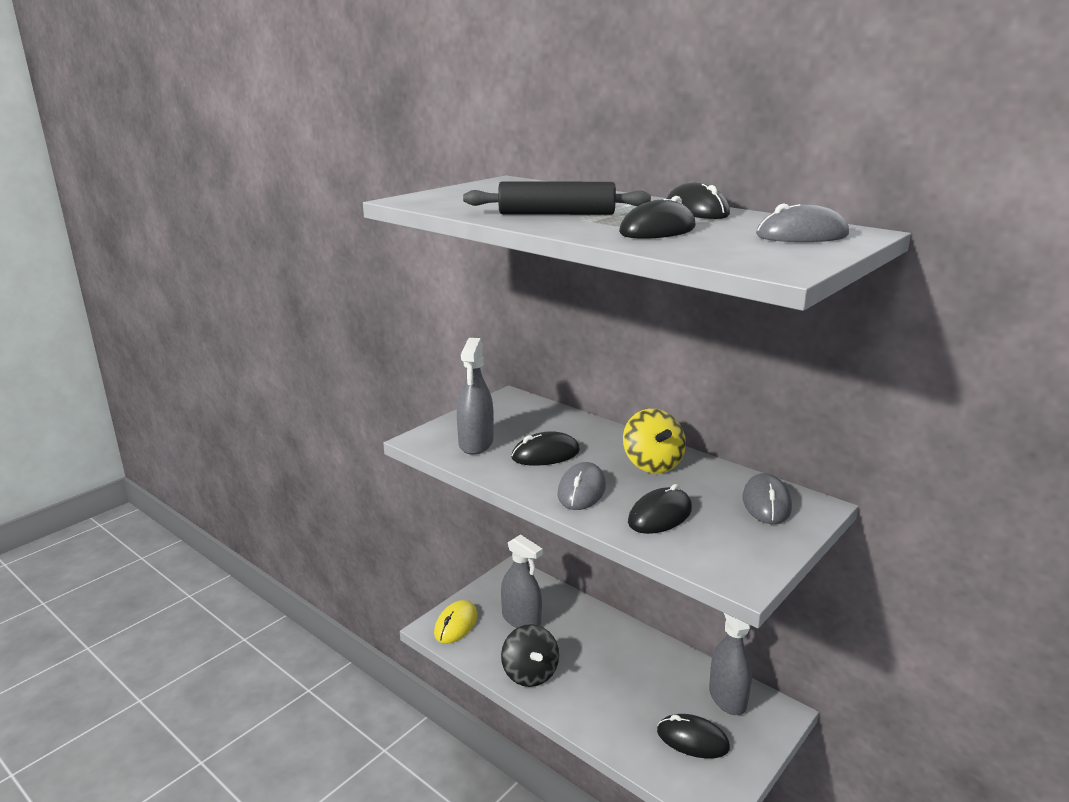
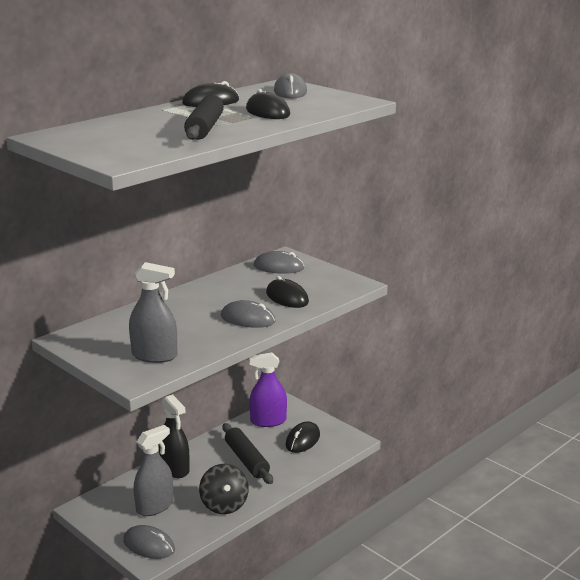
camera: 85 degrees left, 0 degrees up
(456, 624) = (149, 545): yellow mouse -> grey mouse
(530, 673) = (224, 505): black spinning top -> black spinning top turned 90 degrees clockwise
(545, 454) = (186, 328): black mouse -> none
(593, 625) = (175, 469): none -> black spray bottle
(627, 684) = (247, 460): none -> black rolling pin
(652, 464) = (216, 293): yellow spinning top -> none
(727, 698) = (268, 421): grey spray bottle -> purple spray bottle

